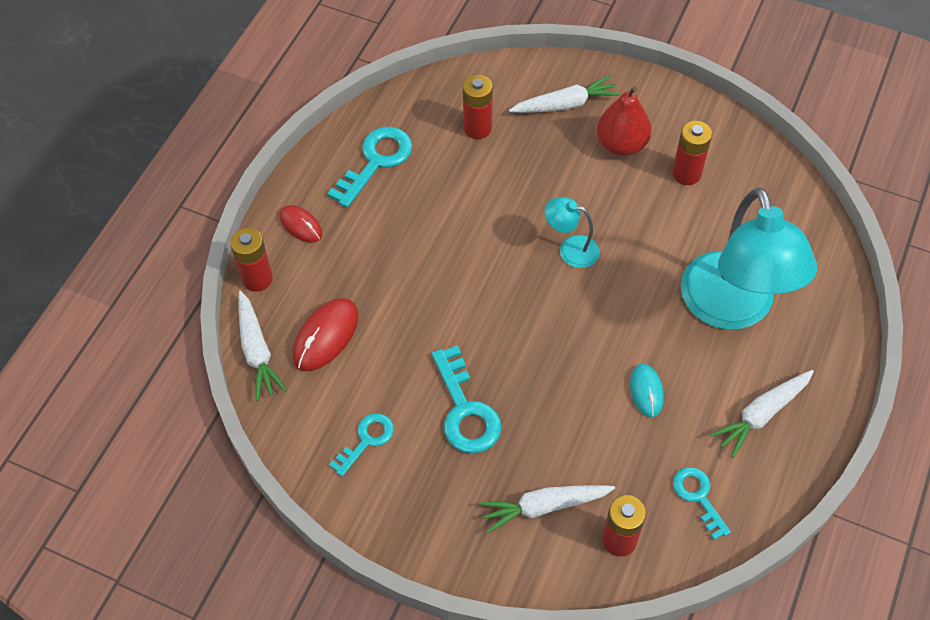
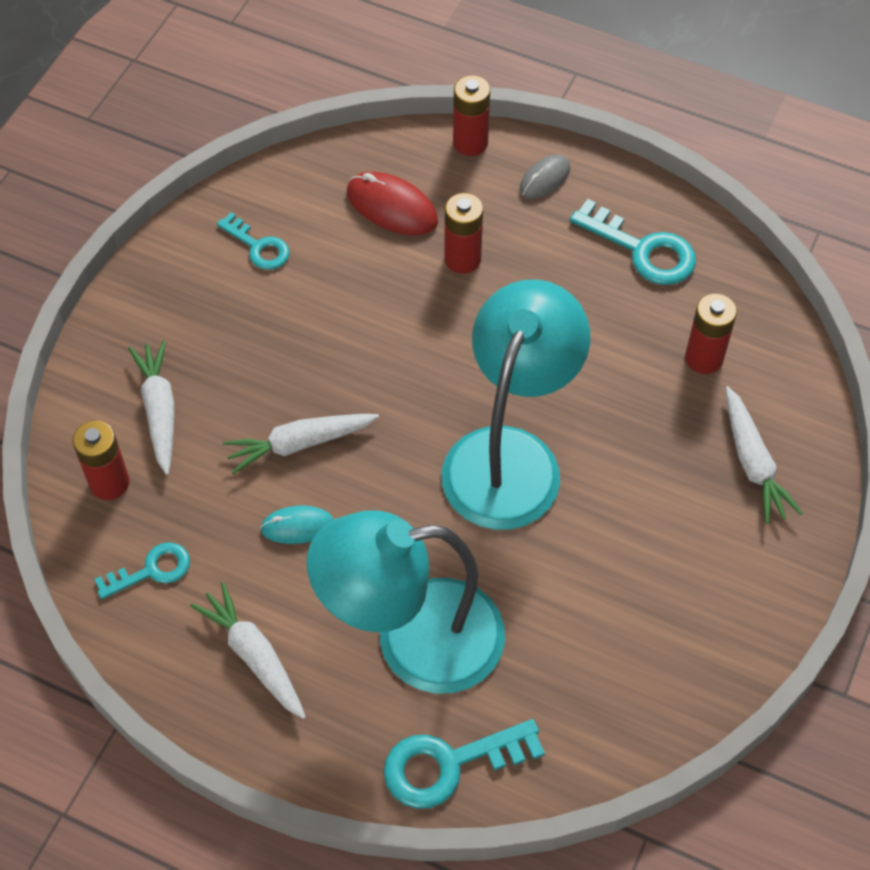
camera: 90 degrees right, 0 degrees up
(257, 350) = (376, 147): white carrot -> white carrot (300, 444)
(301, 225) = (544, 179): red mouse -> grey mouse
(465, 410) = (288, 338): turquoise key -> turquoise key (449, 764)
(570, 249) = (510, 456): turquoise lamp -> turquoise lamp, size x2.29
(621, 144) = (685, 527): red pear -> none
(686, 173) = (638, 606): red battery -> red battery (462, 259)

